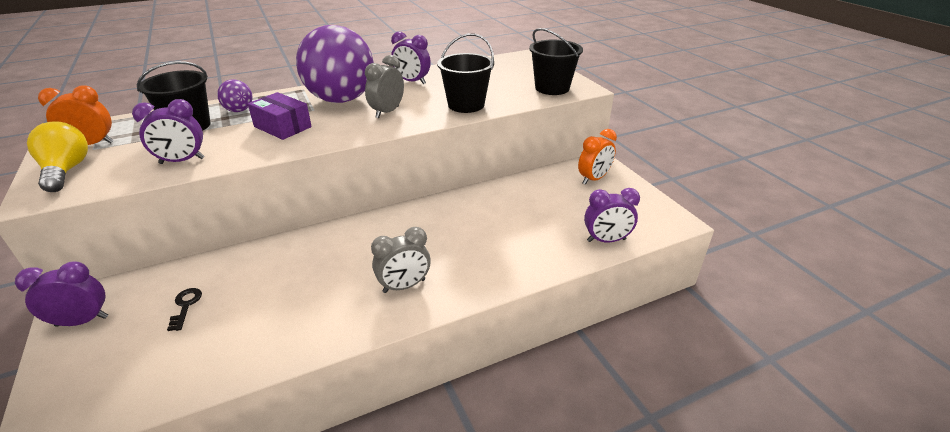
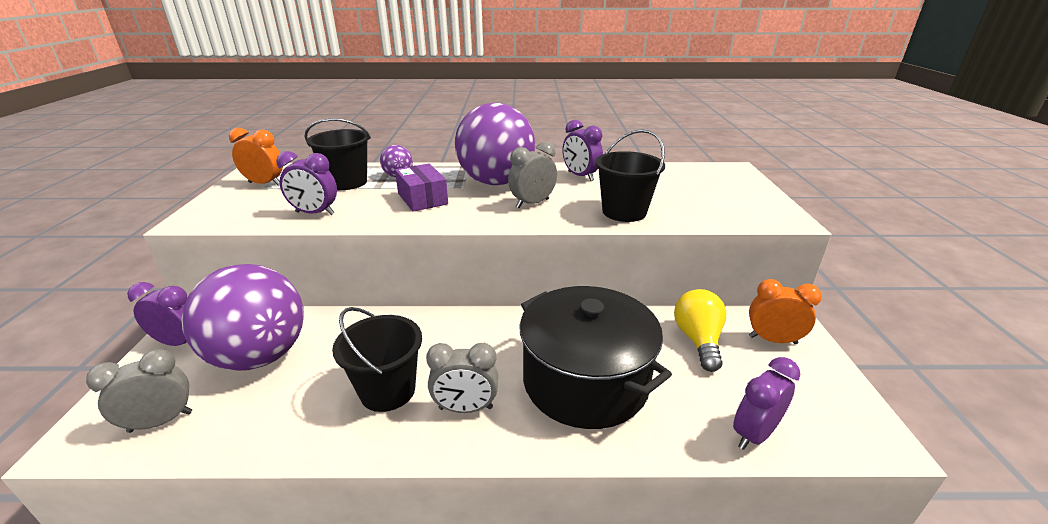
camera: 25 degrees right, 5 degrees down
(66, 171) = (228, 202): yellow light bulb -> yellow light bulb (698, 340)
(126, 385) = (161, 422): none -> grey clock
(185, 306) = (260, 356): black key -> purple ball
(482, 241) = (585, 381): none -> black pot
(552, 88) = (744, 212): black bucket -> black bucket (387, 390)
(593, 179) = (772, 340): orange clock -> orange clock turned 150 degrees counterclockwise
(606, 240) = (754, 434): purple clock -> purple clock turned 120 degrees clockwise

